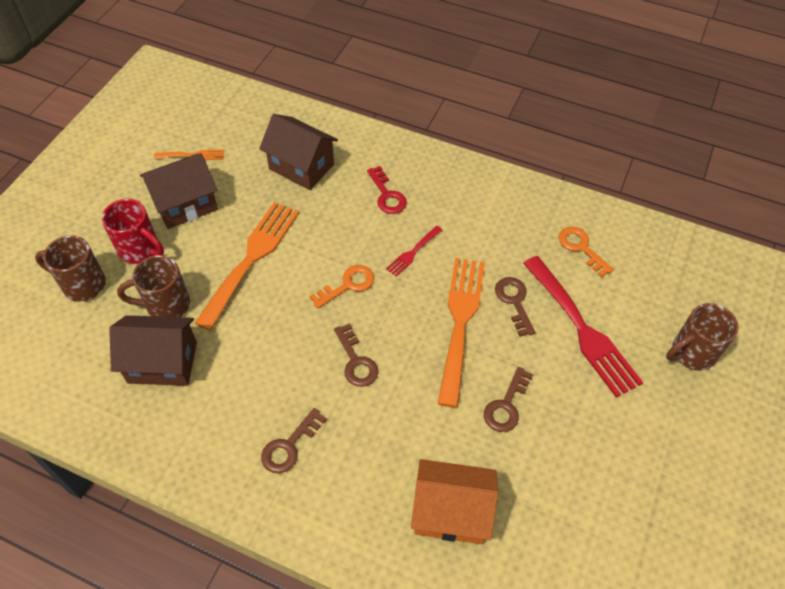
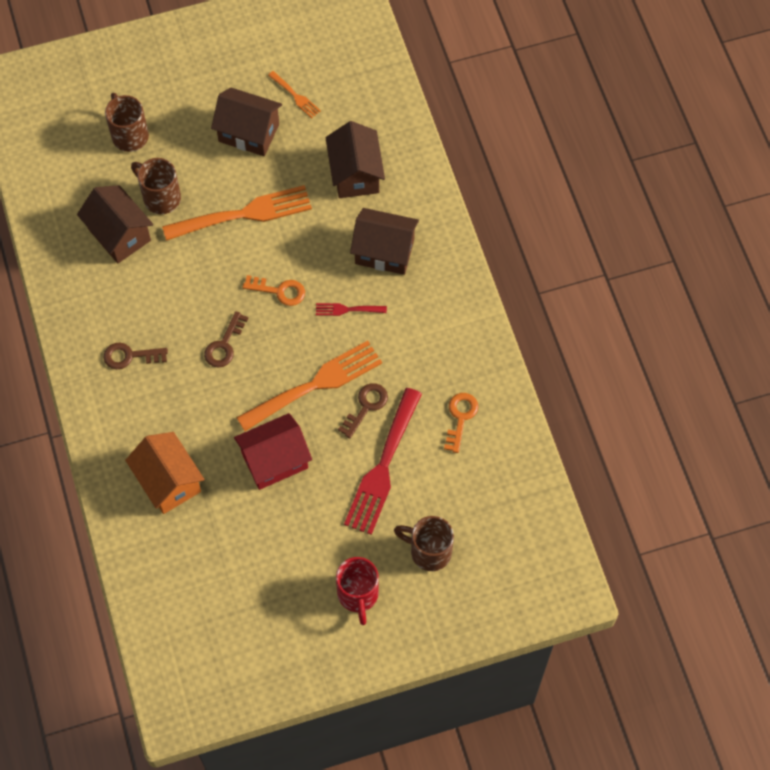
camera: 50 degrees right, 10 degrees up
(140, 250) = (186, 141): red mug -> red mug (358, 595)
(387, 195) = (384, 251): red key -> brown house
(506, 405) = (274, 460): brown key -> red house

